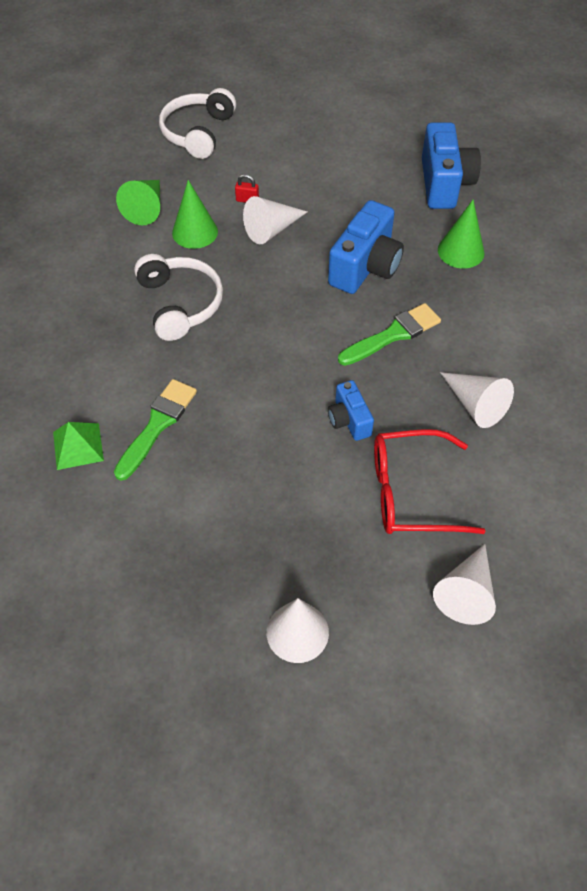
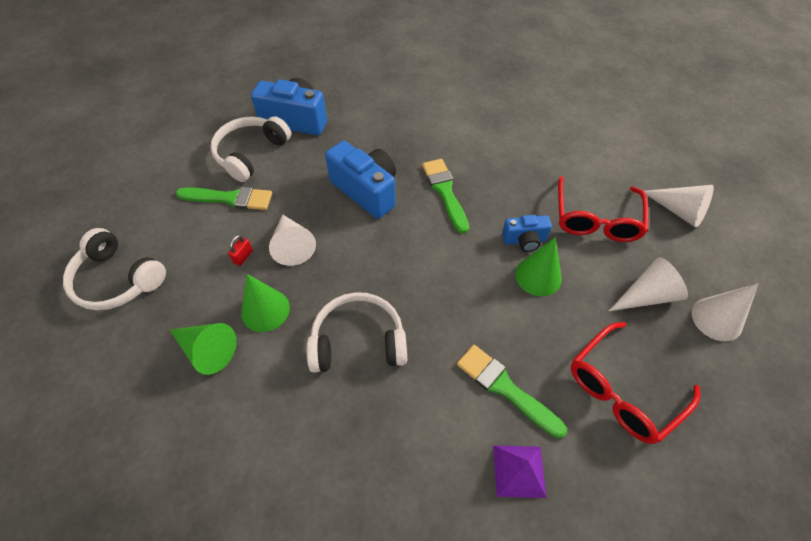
camera: 75 degrees left, 0 degrees up
(78, 446) = (519, 470): green pyramid -> purple pyramid
(177, 529) = (622, 390): none -> red glasses
(312, 169) = (230, 198): none -> green brush
(378, 165) = (250, 153): none -> white headphones
(461, 251) = (373, 131): green cone -> green cone (538, 276)
(475, 405) = (523, 164): white cone -> white cone (646, 295)

